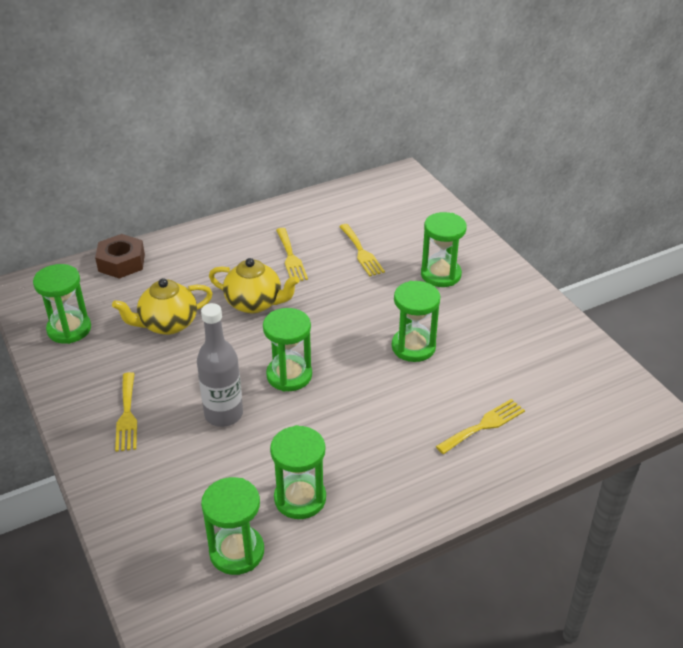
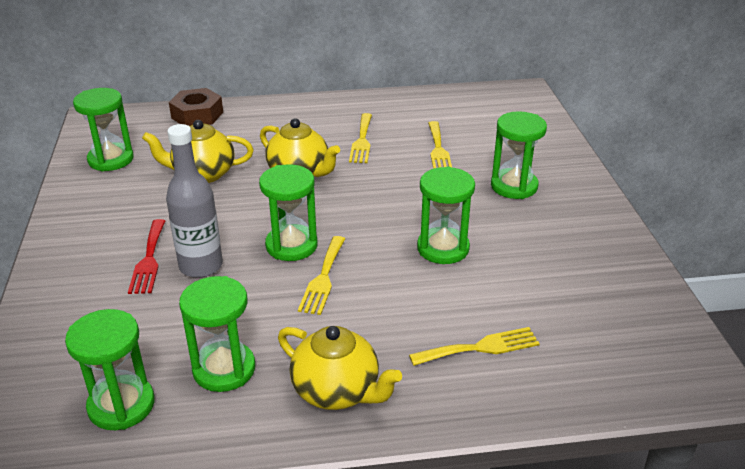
camera: 20 degrees right, 5 degrees down
(127, 415) = (108, 244): yellow fork -> yellow fork (323, 277)
(173, 420) = (149, 259): none -> red fork
(397, 491) = (337, 391): none -> yellow teapot

